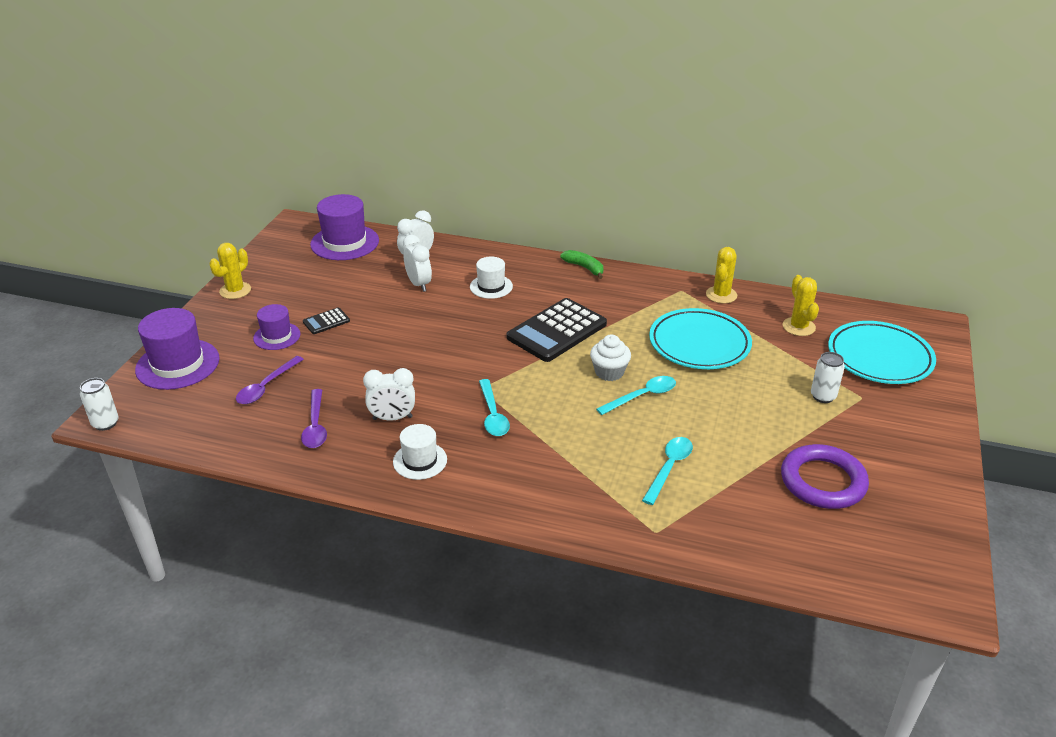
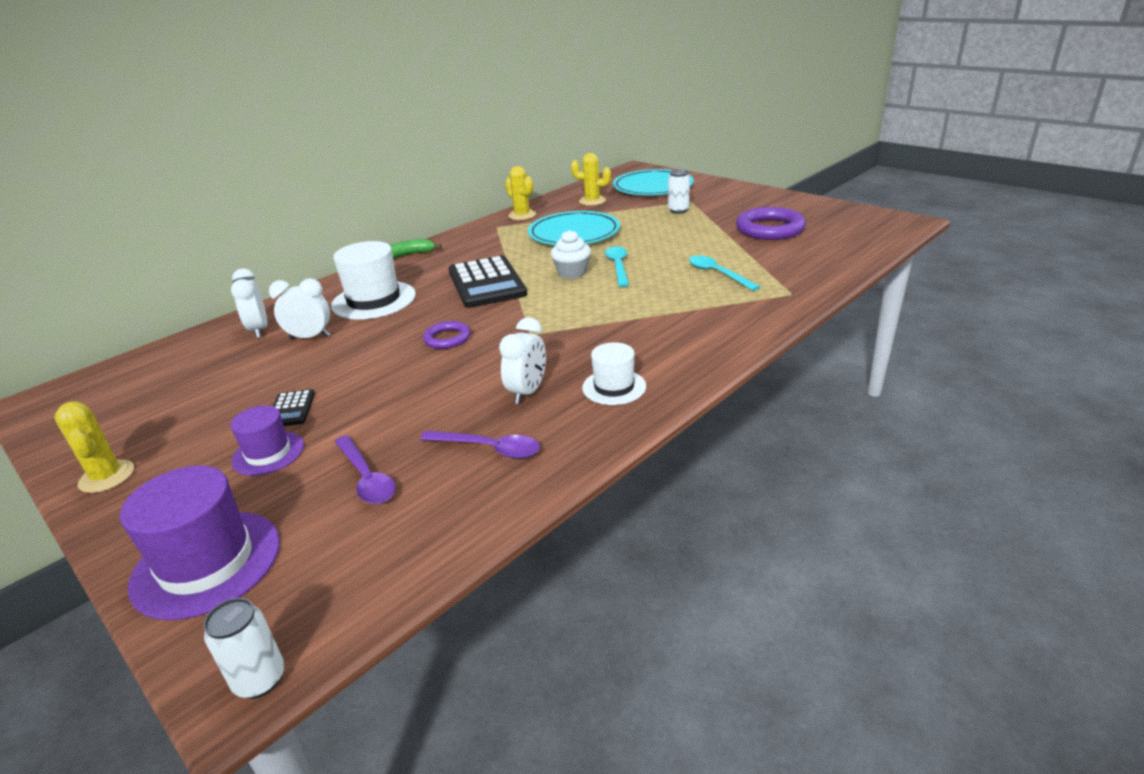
camera: 60 degrees left, 5 degrees down
(344, 242) = (148, 371): purple hat -> none
(450, 348) = (447, 338): none -> purple ring
(491, 286) = (374, 300): white hat -> white hat, size x1.69
(493, 415) = (578, 335): turquoise spoon -> none

